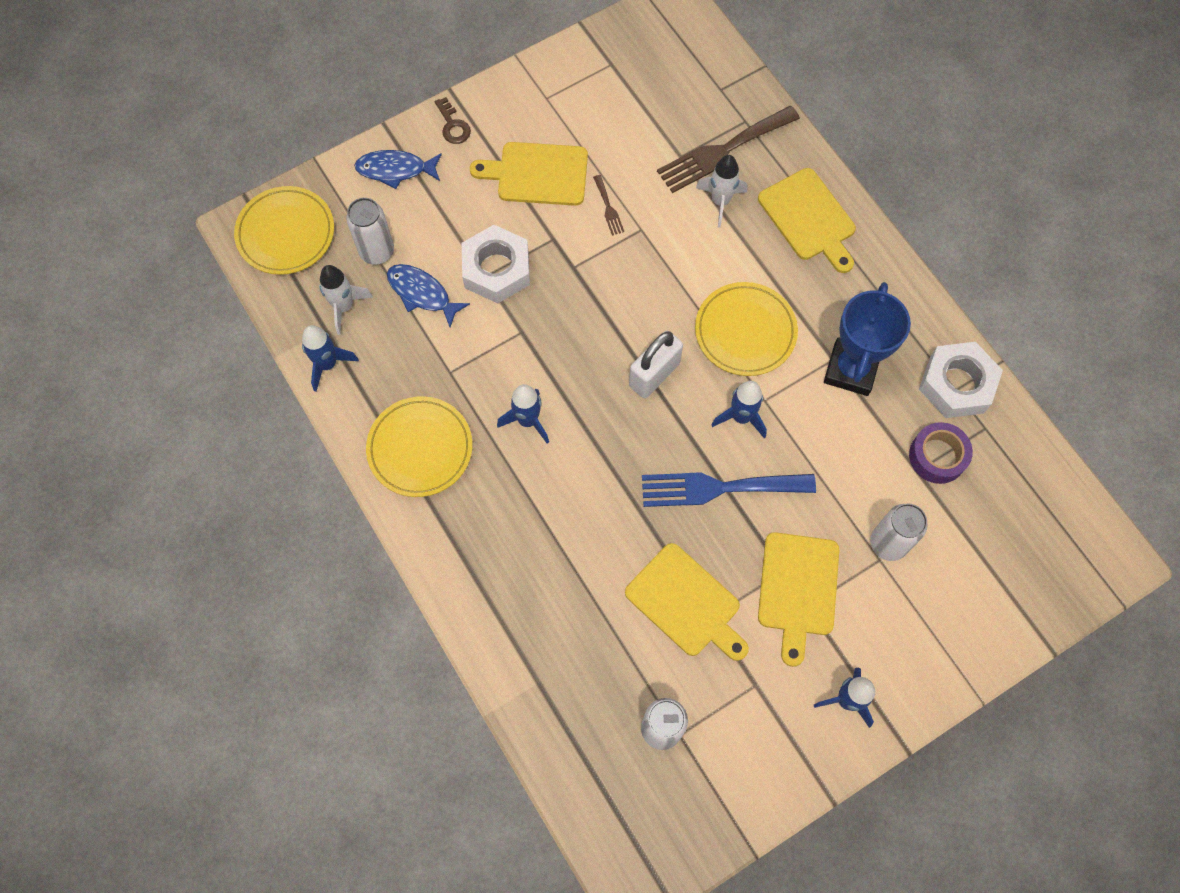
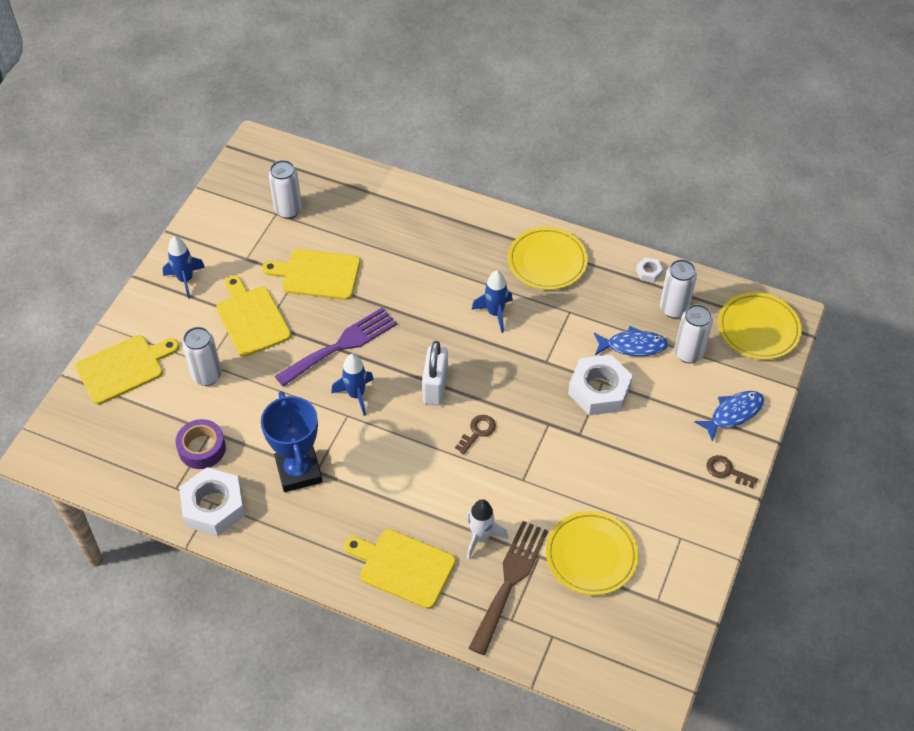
camera: 145 degrees right, 15 degrees down
(327, 364) = (649, 272): blue rocket -> white nut
(344, 307) = (673, 309): white rocket -> white can
(537, 174) = (632, 473): yellow cutting board -> yellow cutting board (124, 368)
(608, 208) = (560, 480): brown fork -> none
(647, 301) = (477, 432): none -> brown key
(719, 488) = (341, 345): blue fork -> purple fork
(745, 331) = (393, 452): yellow plate -> yellow plate (591, 555)

